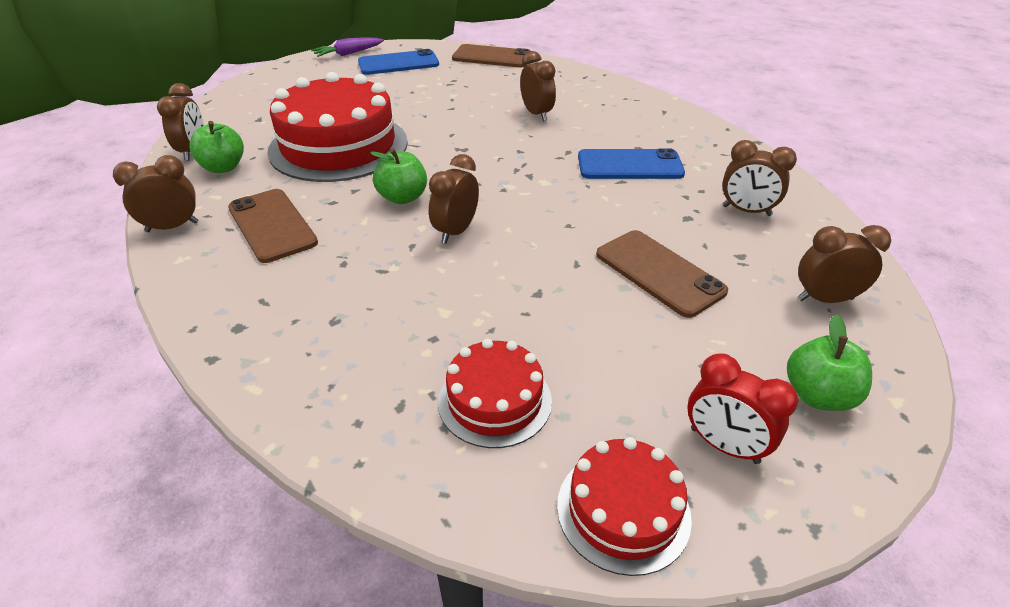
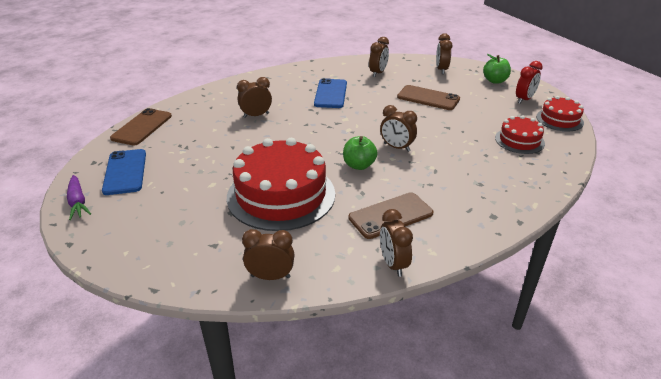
camera: 85 degrees left, 5 degrees down
(223, 167) = (304, 252): green apple -> none
(659, 272) = (428, 98): brown phone -> brown phone turned 60 degrees clockwise

